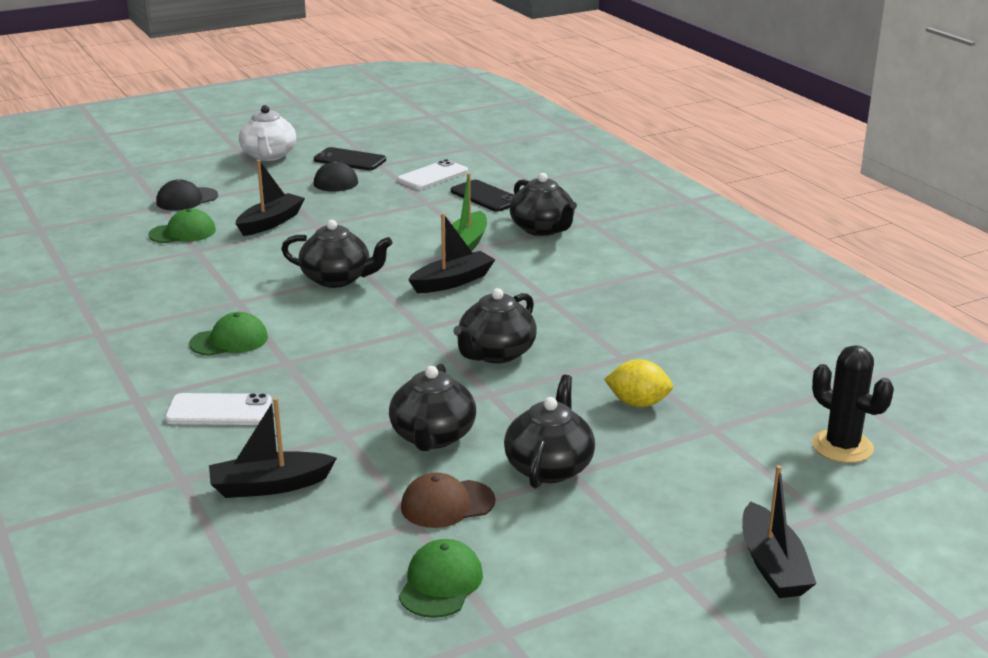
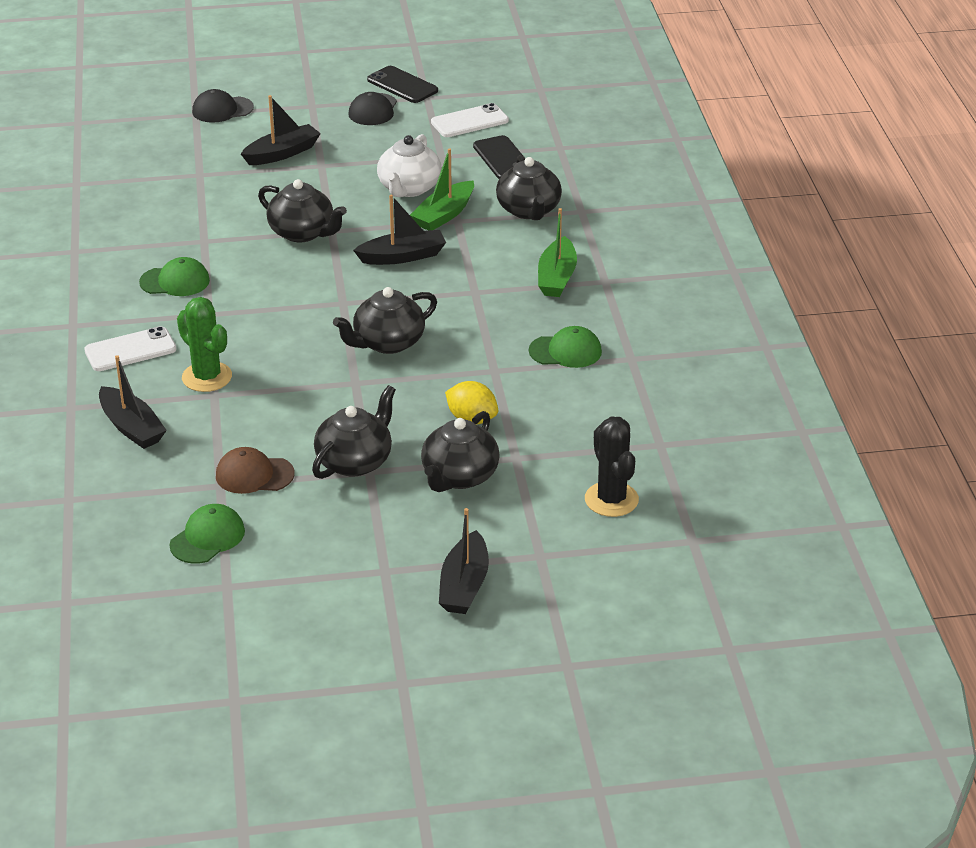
camera: 20 degrees right, 10 degrees up
(183, 232) = (198, 151): green cap -> green cap (565, 351)
(219, 410) = (130, 350): white phone -> white phone turned 45 degrees counterclockwise
(269, 156) = (328, 65): white teapot -> white teapot (409, 188)
(269, 486) = (132, 427): black boat -> black boat turned 135 degrees counterclockwise
(324, 420) = (207, 377): none -> green cactus
(433, 437) = (282, 412): black teapot -> black teapot (459, 476)
(614, 274) = (557, 277): none -> green boat

